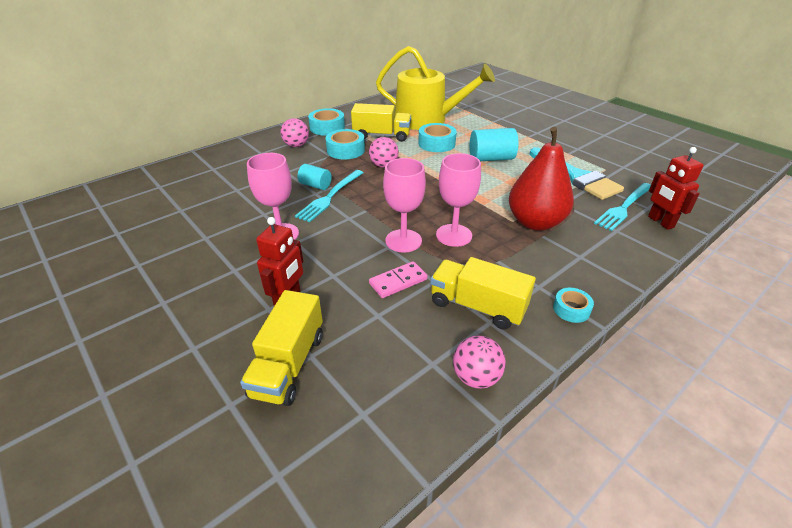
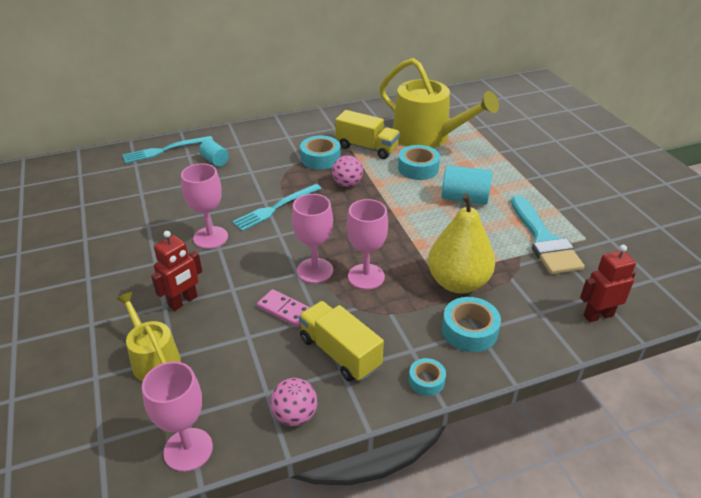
camera: 20 degrees right, 0 degrees up
(288, 364) = (153, 358): yellow truck -> yellow watering can
(296, 145) = (276, 143): pink ball -> none
(315, 185) = (269, 193): turquoise cylinder -> turquoise cylinder (215, 160)
(327, 127) = (318, 128): turquoise tape -> turquoise tape (469, 331)
(387, 449) = (188, 449): none -> pink goblet
(398, 281) = (284, 310): pink domino -> pink domino turned 45 degrees clockwise
(535, 222) = (458, 282): red pear -> yellow pear
(624, 207) = (569, 289): turquoise fork -> turquoise fork (164, 150)
(660, 222) = (598, 315): red robot -> red robot turned 75 degrees clockwise

